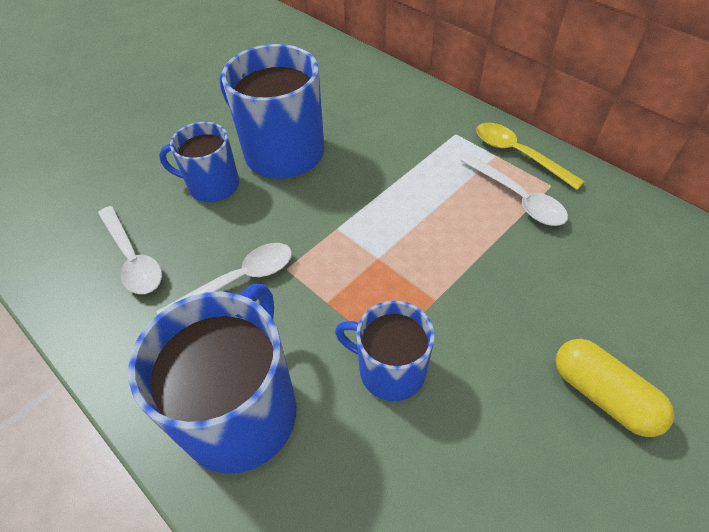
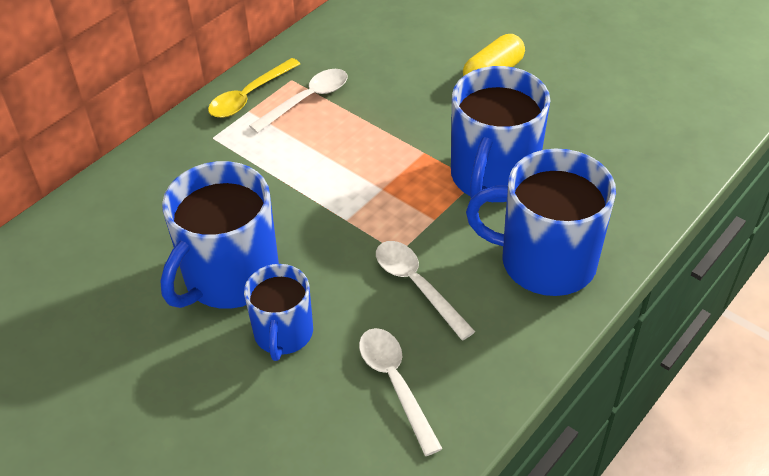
camera: 95 degrees left, 5 degrees down
(132, 258) = (395, 384): white spoon -> white spoon turned 75 degrees counterclockwise
(390, 369) = (493, 177): blue mug -> blue mug, size x1.67

